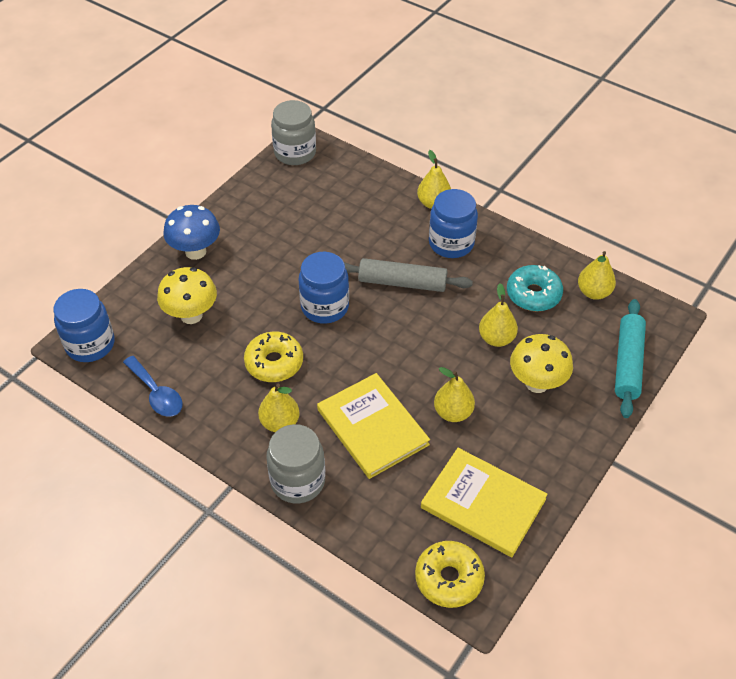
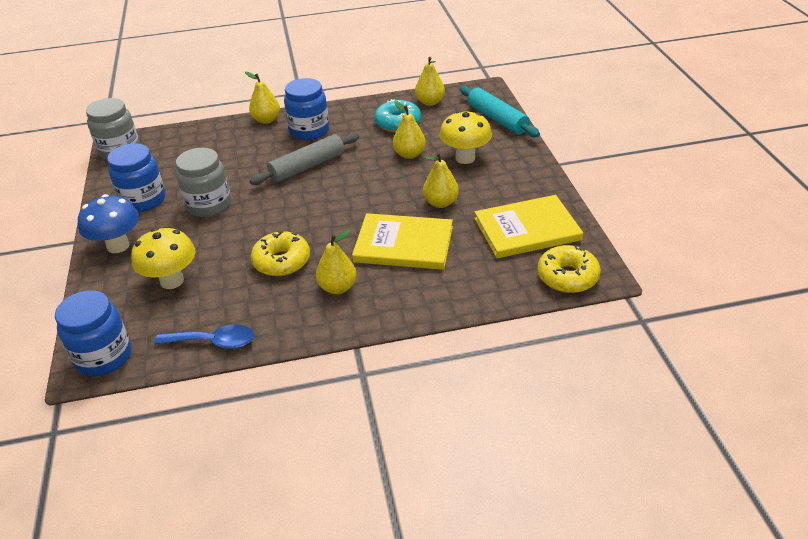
camera: 45 degrees left, 10 degrees down
(298, 481) = (400, 306): grey jar -> grey jar (209, 205)
(325, 307) = (272, 210): blue jar -> blue jar (143, 200)

